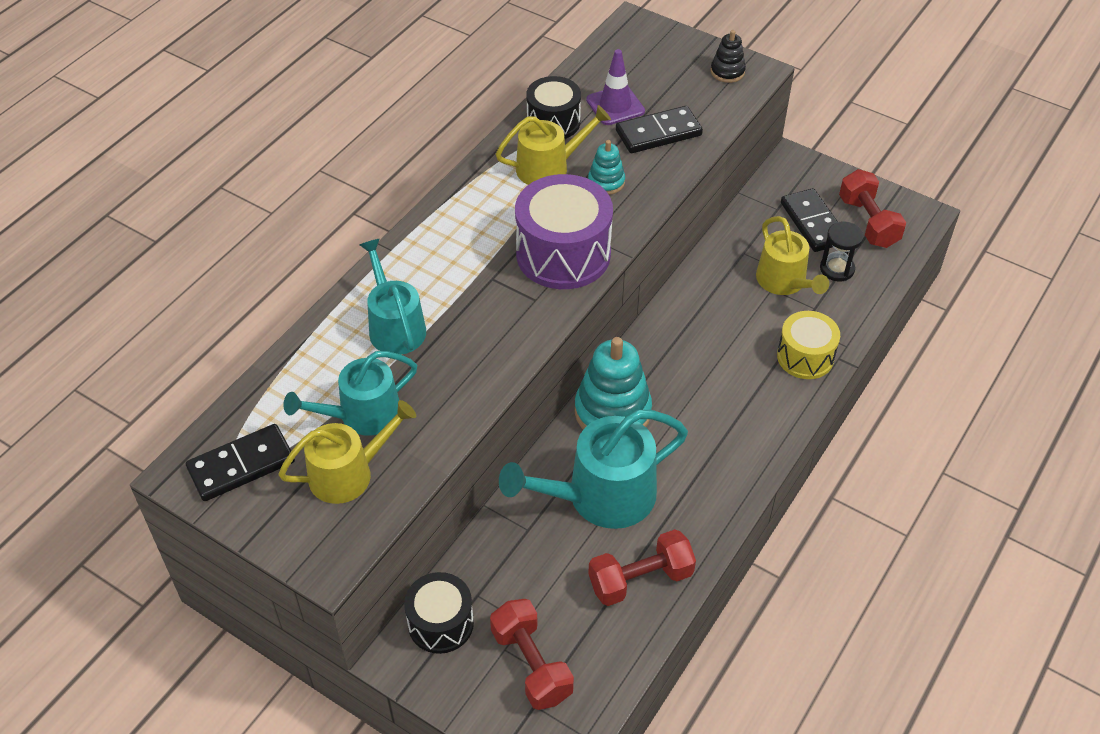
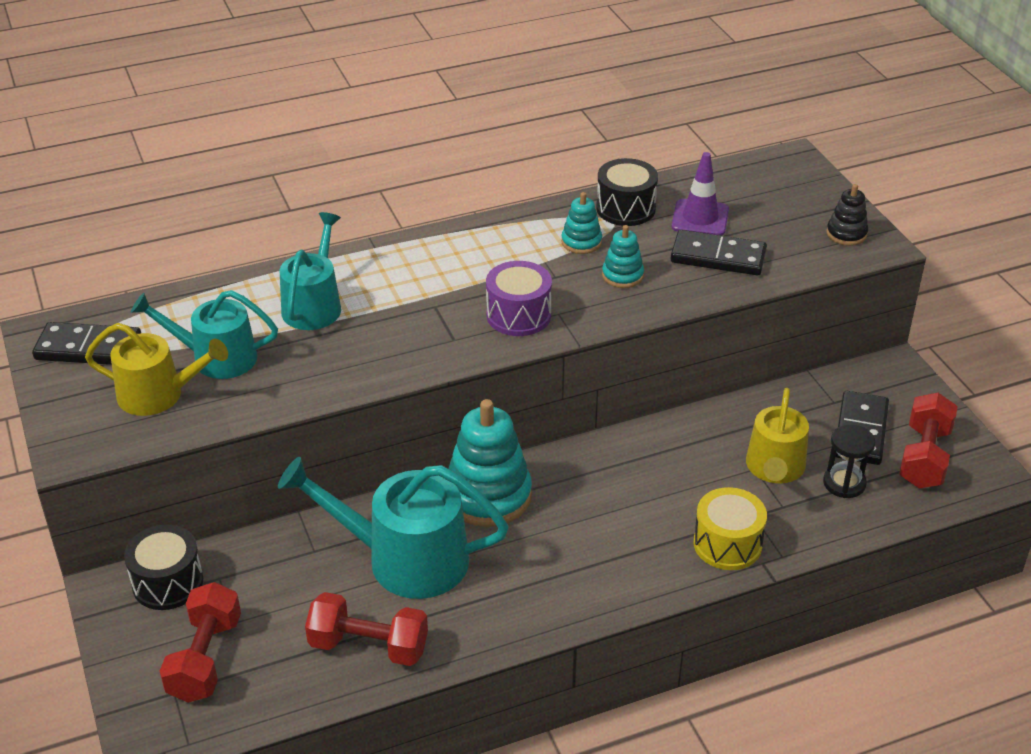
camera: 35 degrees right, 10 degrees down
(548, 167) = (581, 242): yellow watering can -> turquoise stacking toy
(563, 254) = (518, 315): purple drum -> purple drum, size x0.62

